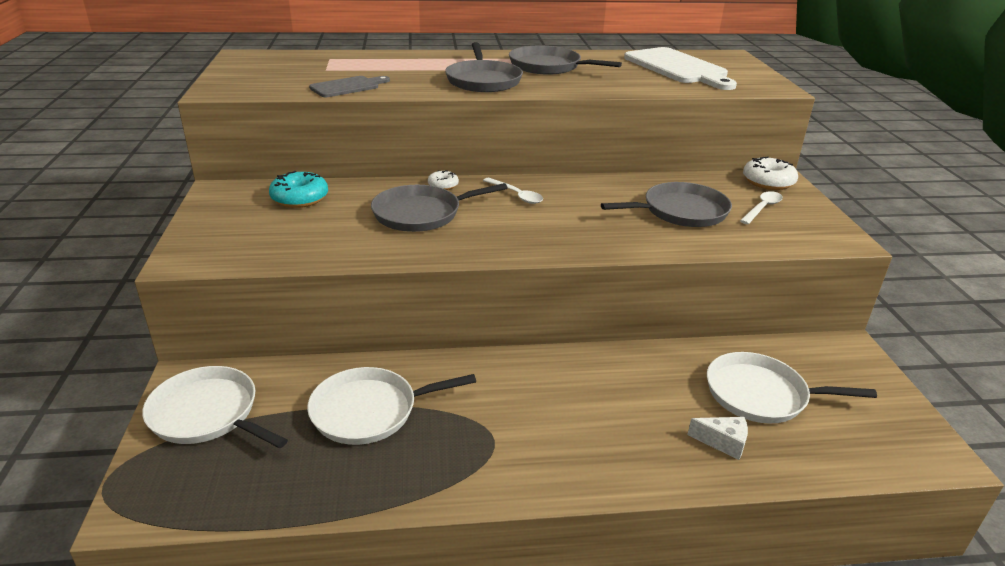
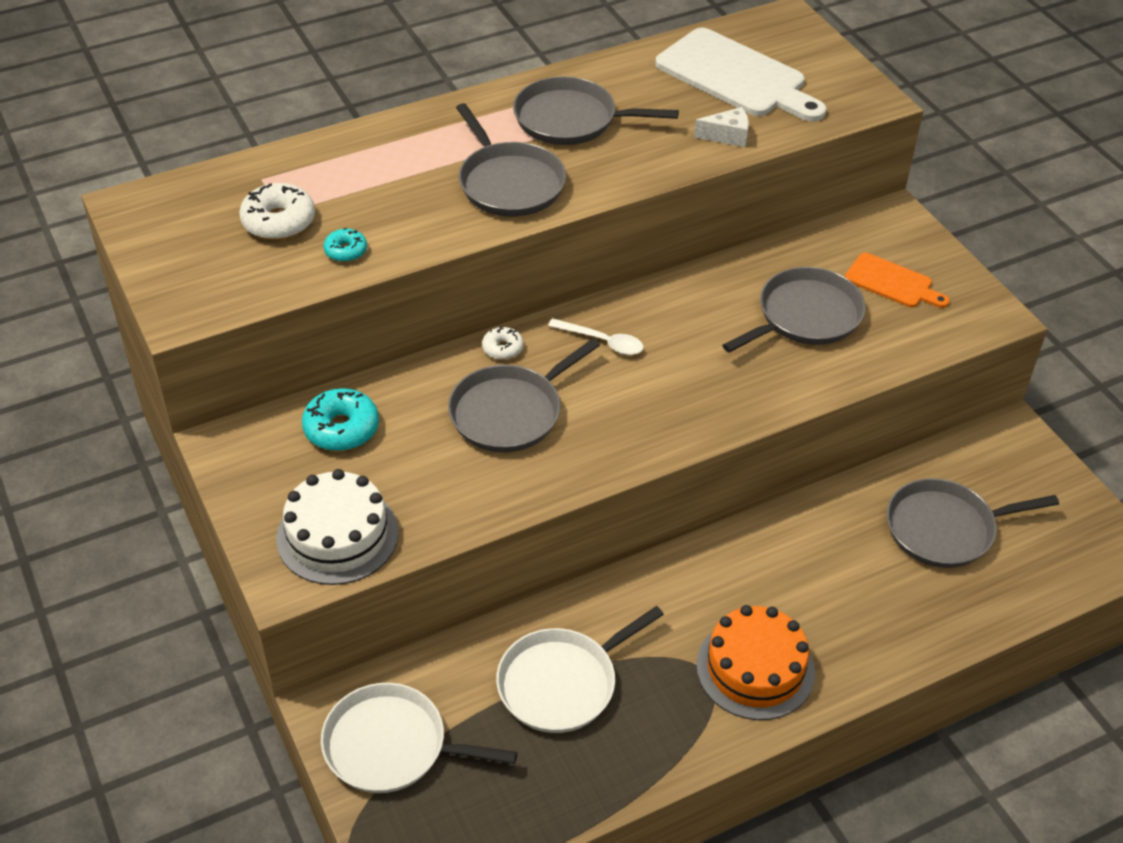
camera: 20 degrees left, 15 degrees up
(241, 246) = (337, 535): none -> white cake
(347, 87) = (346, 251): grey cutting board -> turquoise donut
(537, 446) = (755, 668): none -> orange cake
(723, 442) = (928, 603): white cheese -> white cheese (727, 136)
(761, 394) = (945, 529): white pan -> grey pan
(762, 208) = (892, 283): white spoon -> orange cutting board
(768, 182) = (882, 226): white donut -> white donut (279, 221)

